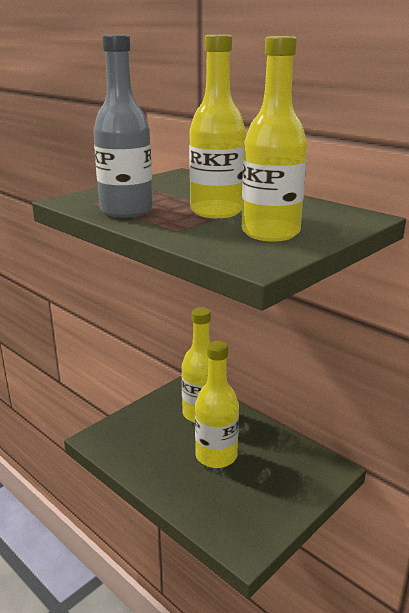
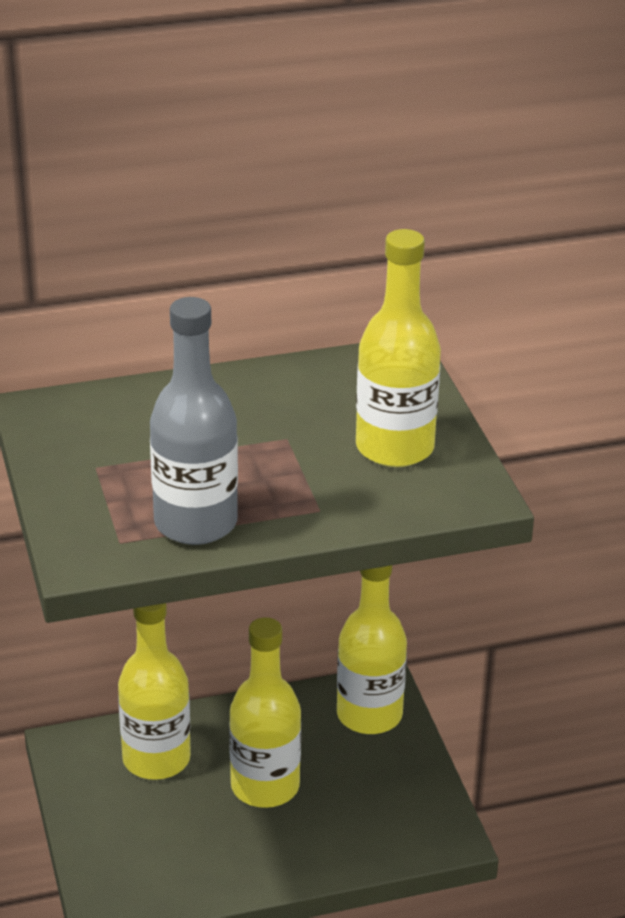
camera: 60 degrees left, 10 degrees up
(216, 211) = (273, 452): yellow bottle -> yellow bottle (369, 715)

